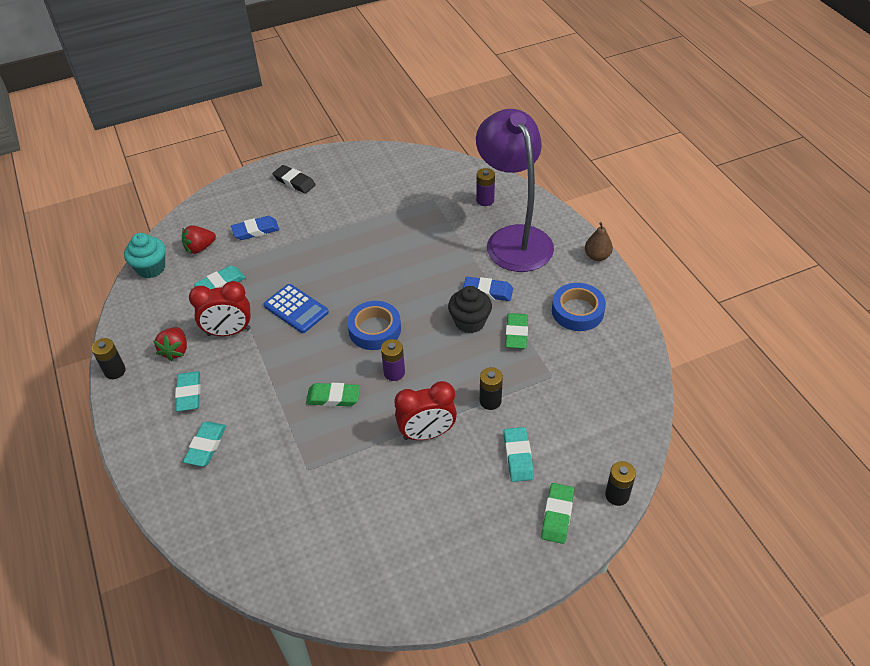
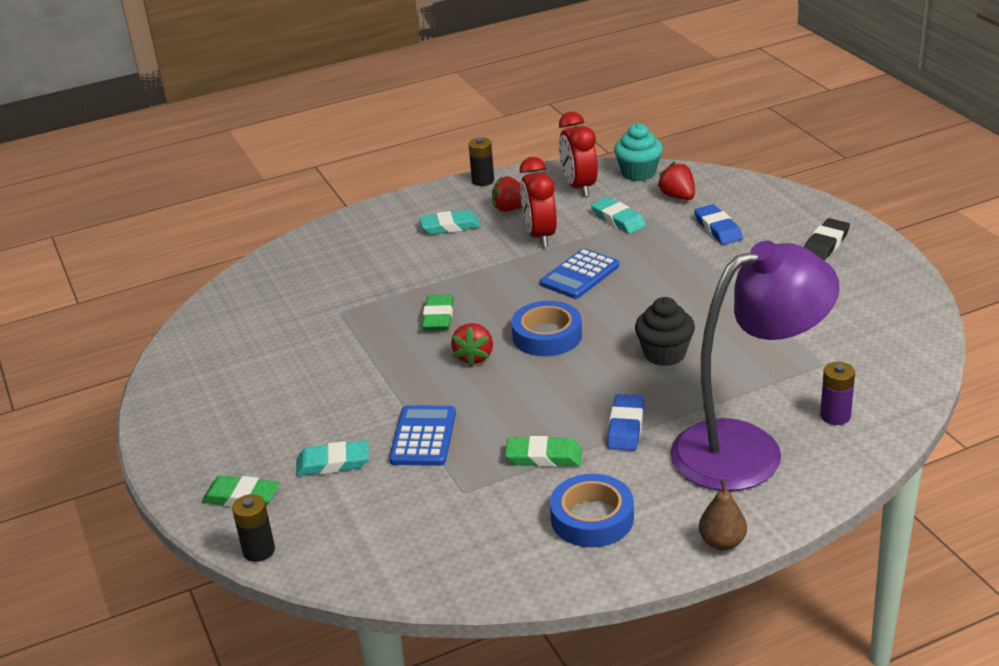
camera: 90 degrees right, 15 degrees down
(206, 446) = (379, 247): turquoise eraser -> none
(394, 373) = (474, 357): purple battery -> red strawberry
(427, 433) = (377, 389): red clock -> red clock (579, 187)
(470, 322) = (564, 413): black cupcake -> black cupcake (664, 354)
(490, 401) = (423, 437): black battery -> blue calculator

